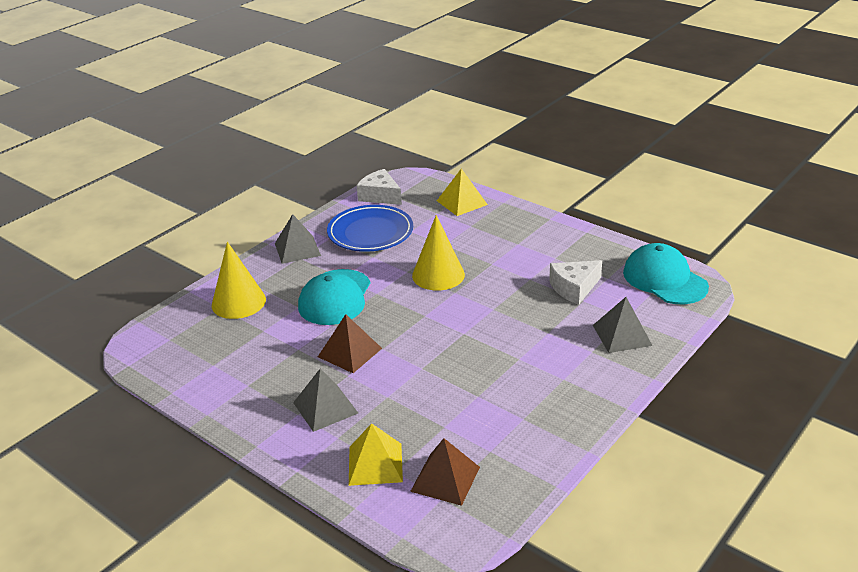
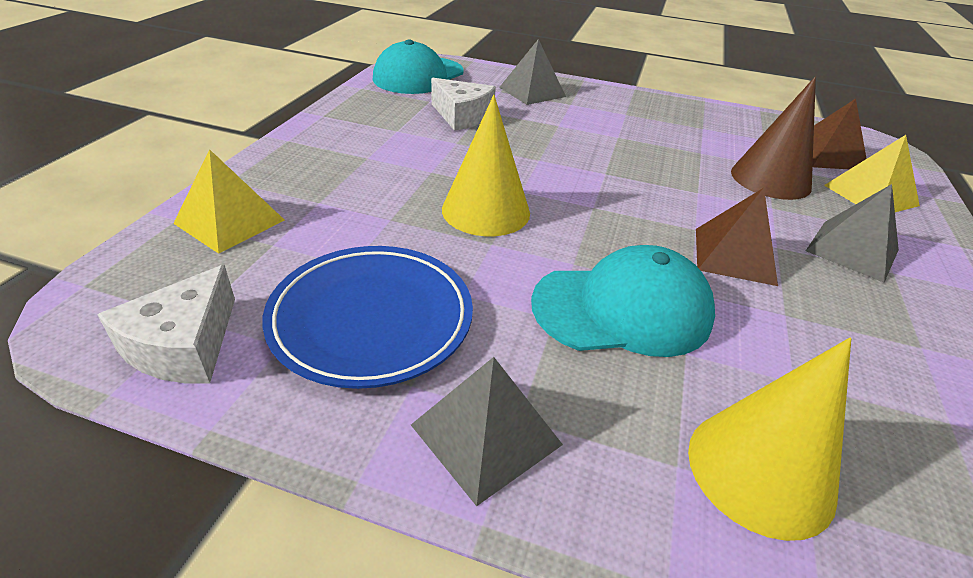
camera: 115 degrees left, 5 degrees up
(422, 415) = (770, 179): none -> brown cone

